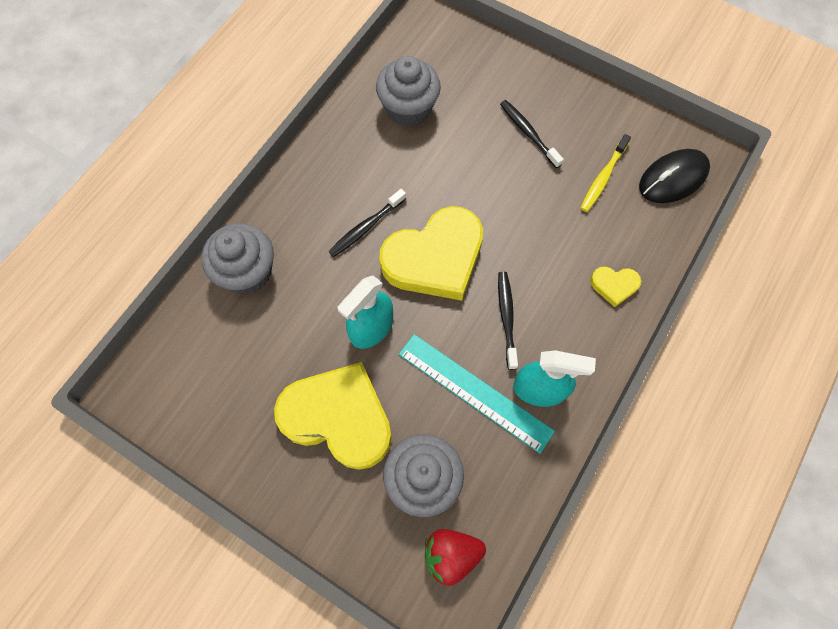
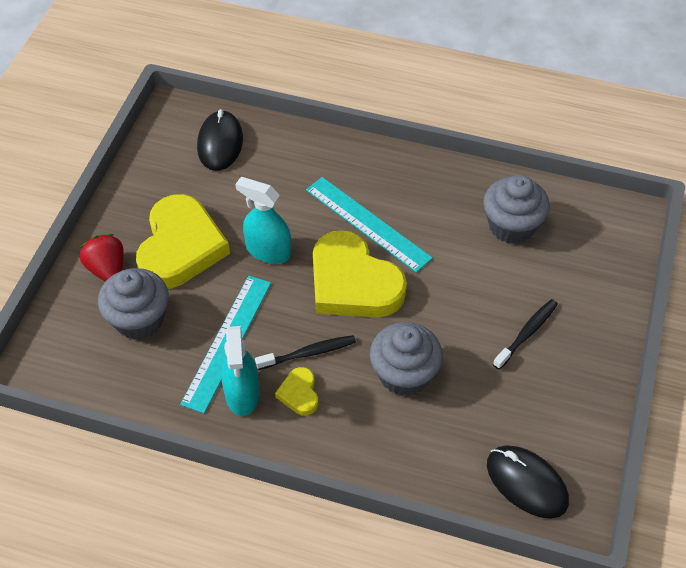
camera: 75 degrees right, 15 degrees down
(203, 347) = (220, 143): none -> black mouse
(247, 272) = (295, 152): grey cupcake -> grey cupcake (404, 374)
(366, 227) = (367, 223): black toothbrush -> turquoise ruler
(451, 555) = (78, 353): red strawberry -> red strawberry (107, 269)
(603, 177) = (499, 412): yellow toothbrush -> none
(614, 285) = (373, 442): yellow heart -> yellow heart (299, 393)

